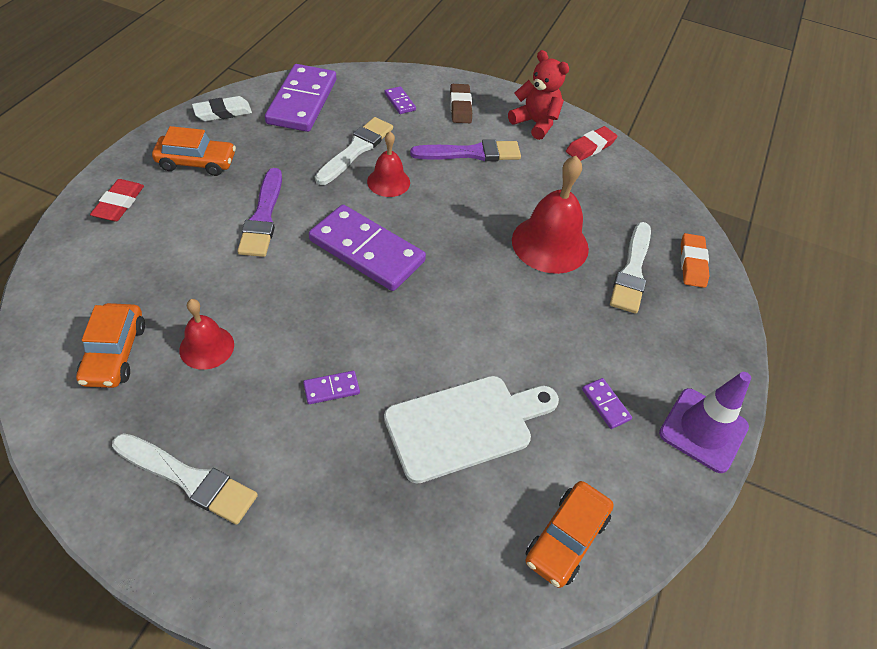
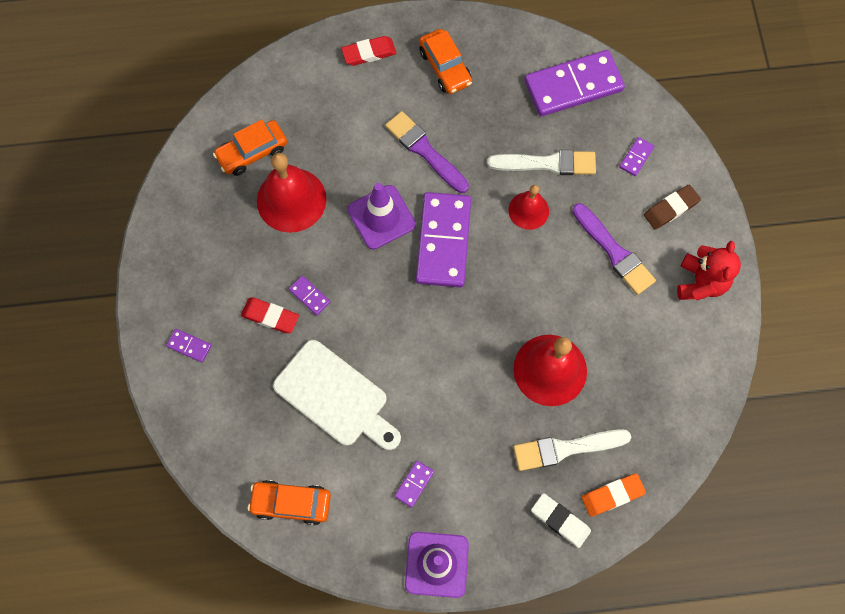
camera: 65 degrees right, 20 degrees up
(189, 479) = (198, 259): white brush -> none
(207, 347) = (291, 200): red bell -> red bell, size x1.71
(223, 112) = (513, 41): white eraser -> white eraser (560, 521)
(263, 217) = (424, 151): purple brush -> purple brush turned 75 degrees clockwise
(291, 552) = (189, 346): none -> purple domino
(299, 283) = (381, 217): none -> purple traffic cone
(590, 147) = (704, 346): red eraser -> red eraser (270, 316)

